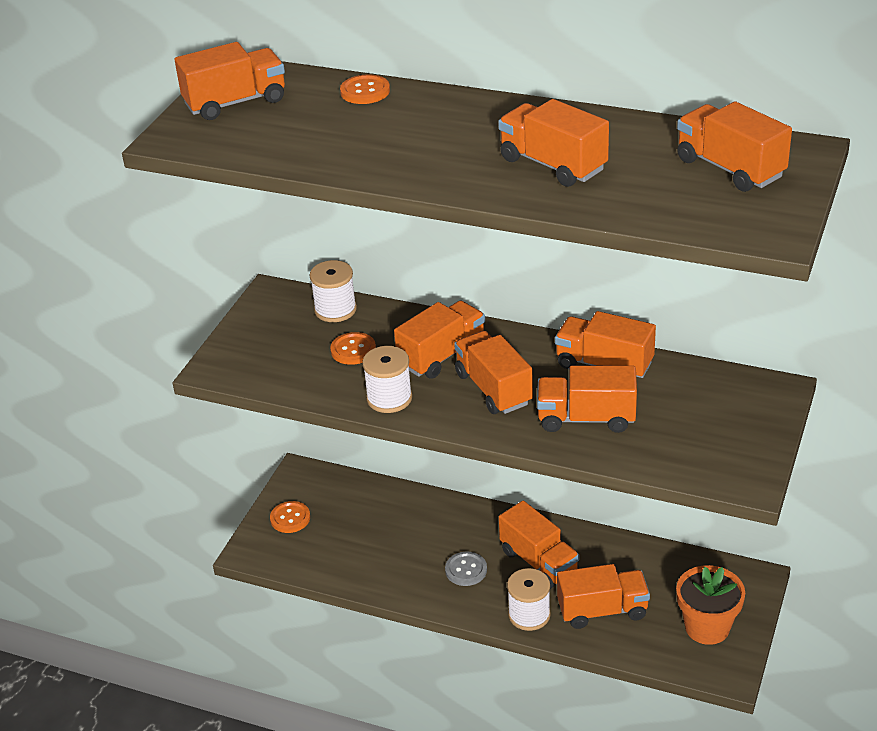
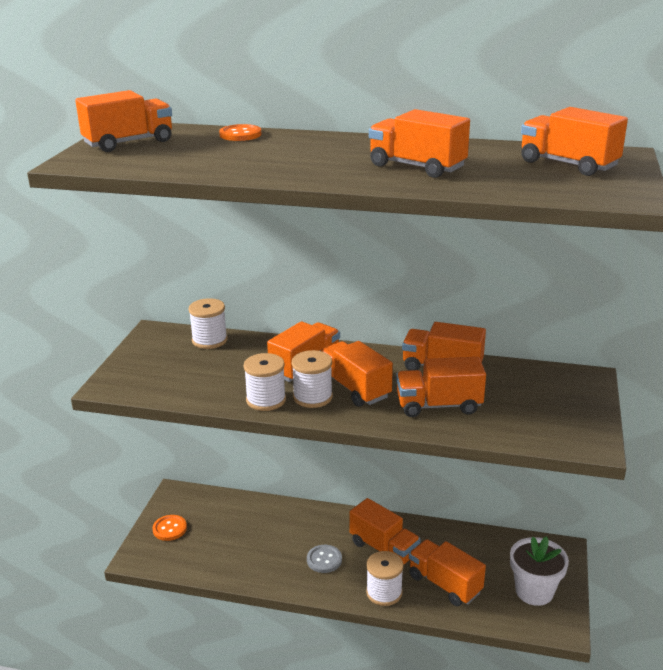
camera: 10 degrees left, 10 degrees down
(353, 350) = (229, 367): orange button -> none
(443, 397) = (312, 397): none -> white spool
(602, 610) = (444, 584): orange truck -> orange truck turned 120 degrees counterclockwise
(707, 627) = (534, 591): orange flower pot -> white flower pot

